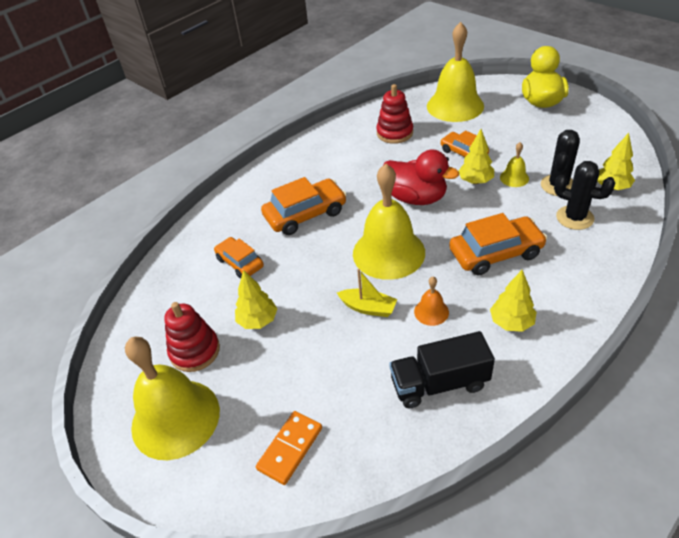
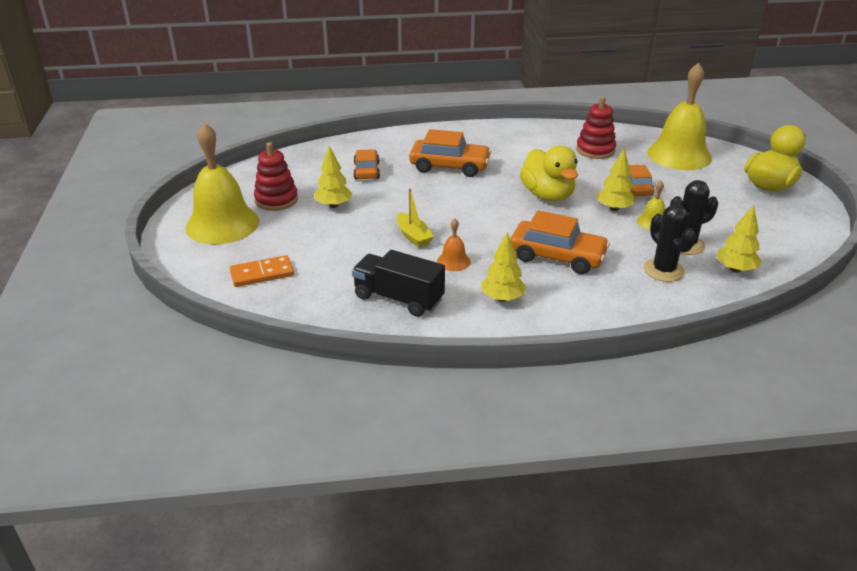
camera: 35 degrees right, 10 degrees down
(388, 252) = (475, 215): yellow bell -> none
(416, 198) = (547, 195): red duck -> yellow duck

